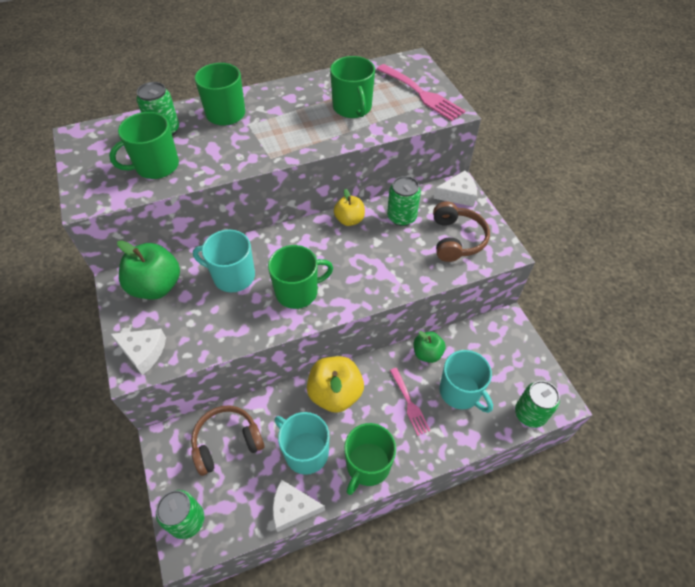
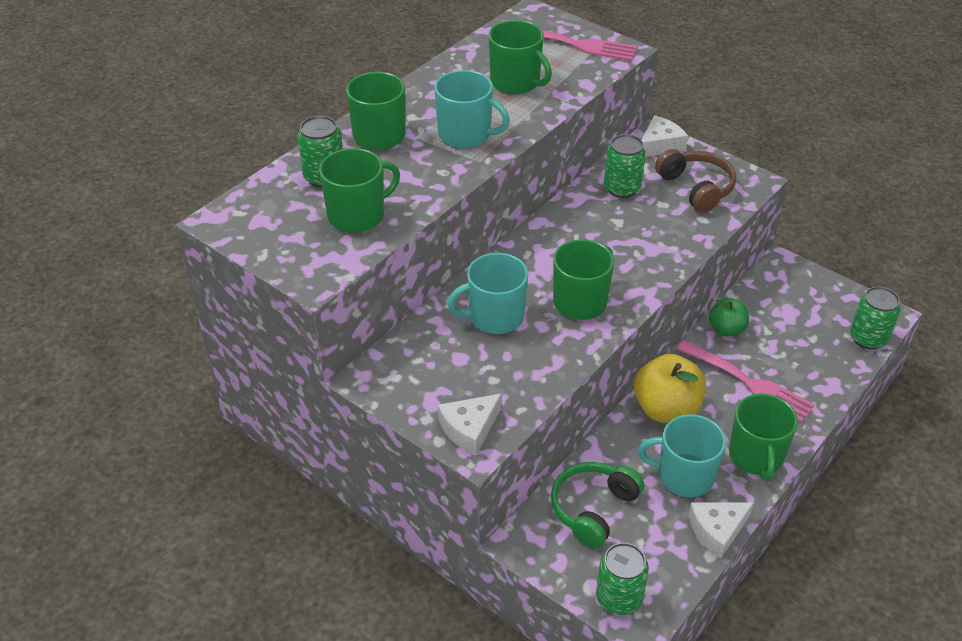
camera: 30 degrees left, 10 degrees down
(143, 352) = (469, 429): white cheese -> white cheese turned 150 degrees clockwise
(156, 166) = (357, 215): green mug -> green mug turned 150 degrees counterclockwise
(156, 286) = (416, 363): green apple -> none
(227, 442) = (593, 509): brown headphones -> green headphones
(349, 220) = (569, 212): yellow apple -> none
(409, 403) = (749, 383): pink fork -> pink fork, size x1.60
(460, 392) = (789, 349): turquoise mug -> turquoise mug (466, 134)

